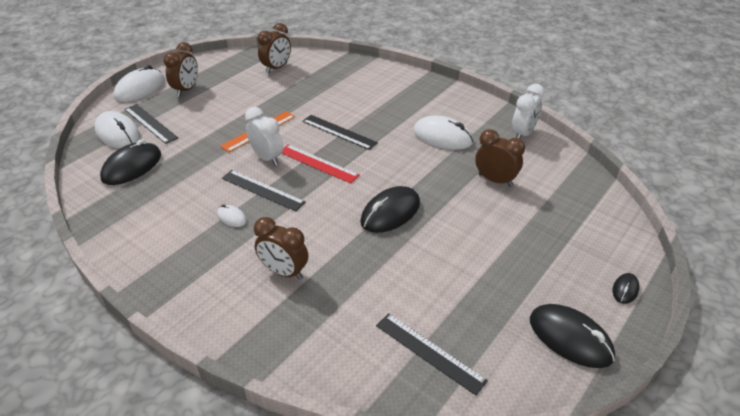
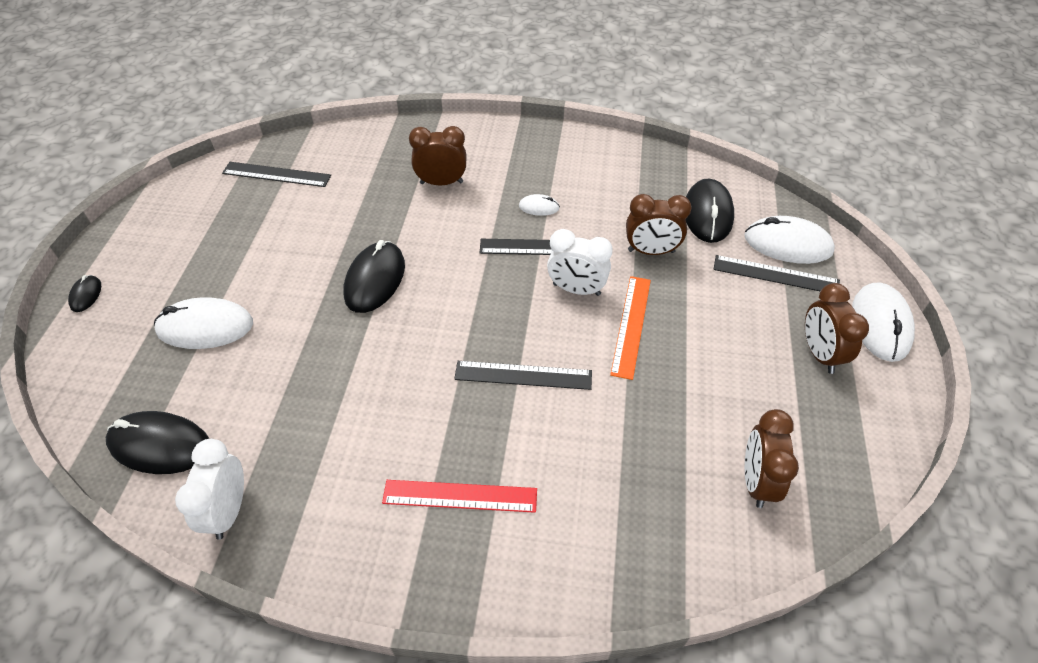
camera: 150 degrees right, 10 degrees up
(318, 163) = (507, 309): red ruler -> red ruler (460, 496)
(442, 137) = (363, 438): white mouse -> white mouse (205, 327)
(495, 180) = (257, 384): brown clock -> brown clock (651, 251)
(570, 338) = (150, 228): black mouse -> black mouse (160, 445)

